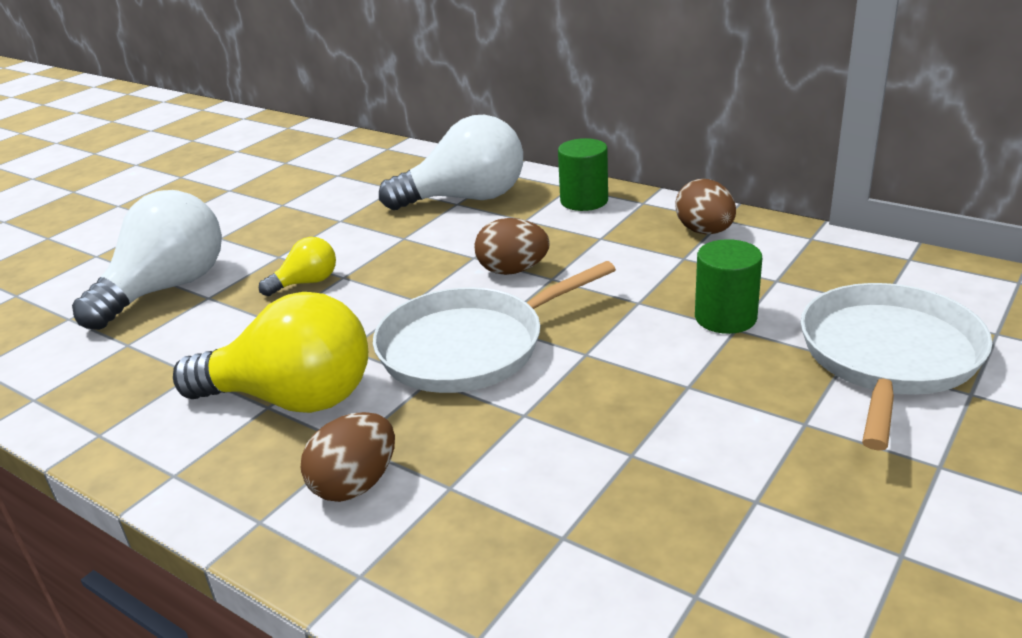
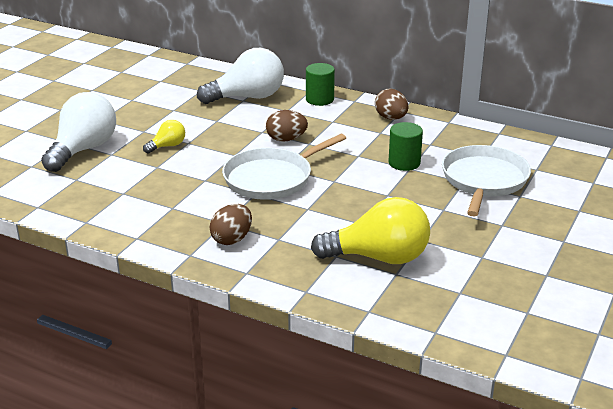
camera: 10 degrees left, 0 degrees up
(292, 399) = (184, 204): yellow light bulb -> yellow light bulb (379, 257)

